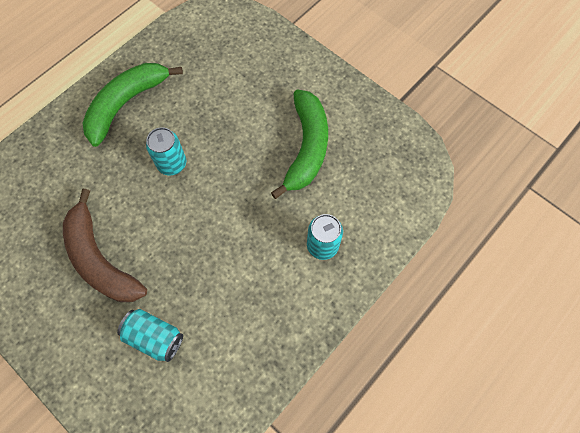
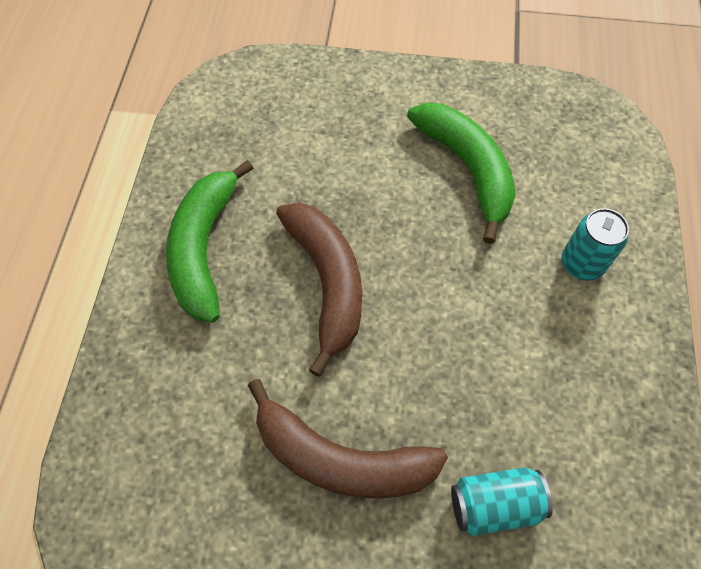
camera: 35 degrees left, 5 degrees down
(172, 164) = (327, 283): turquoise can -> brown banana

